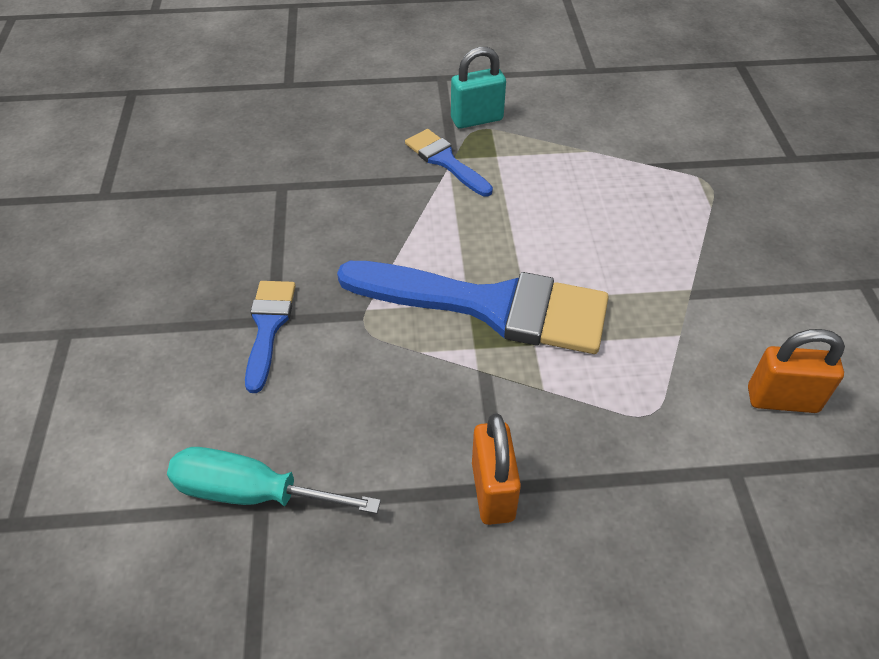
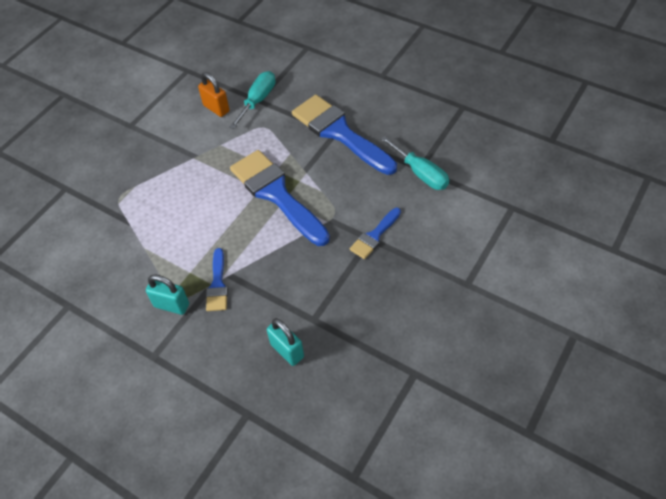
camera: 140 degrees left, 5 degrees up
(289, 145) = (287, 350): none -> turquoise padlock
(493, 491) = (339, 133): orange padlock -> blue brush
(733, 468) = (258, 100): none -> turquoise screwdriver

